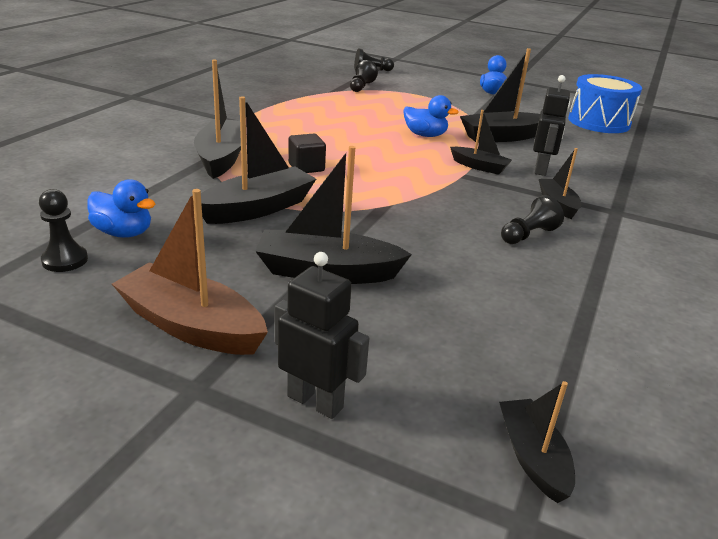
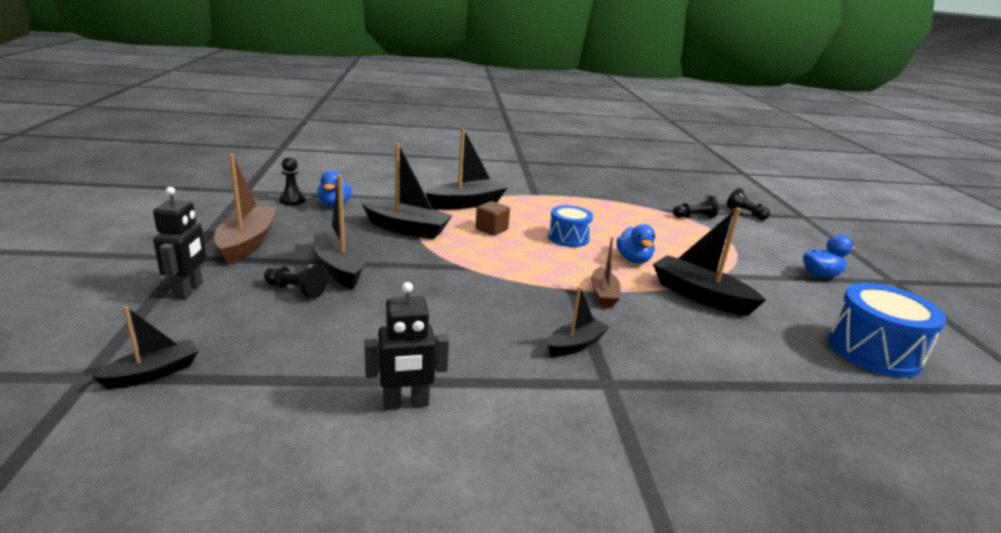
camera: 60 degrees right, 5 degrees down
(306, 167) = (491, 229): black cube -> brown cube
(359, 143) = (568, 238): none -> blue drum
(479, 167) = (603, 294): black boat -> brown boat
(528, 235) = (486, 335): black pawn -> black pawn (296, 290)
(541, 169) = (650, 326): black robot -> black robot (406, 403)

